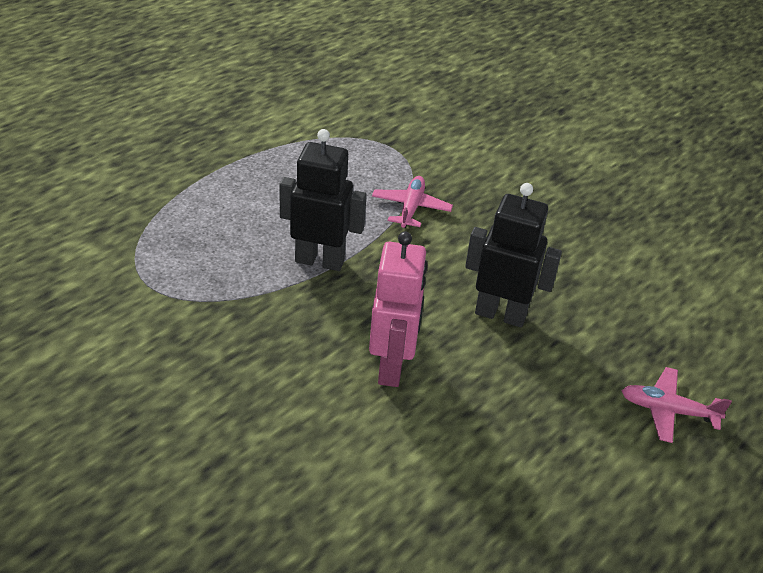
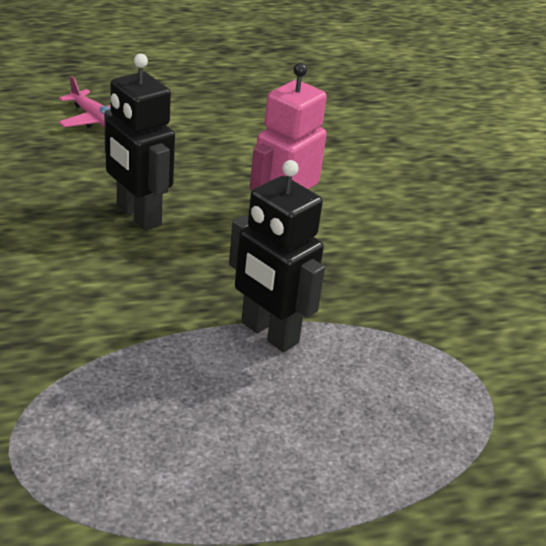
camera: 150 degrees left, 5 degrees down
(411, 208) = (97, 349): pink plane -> none

